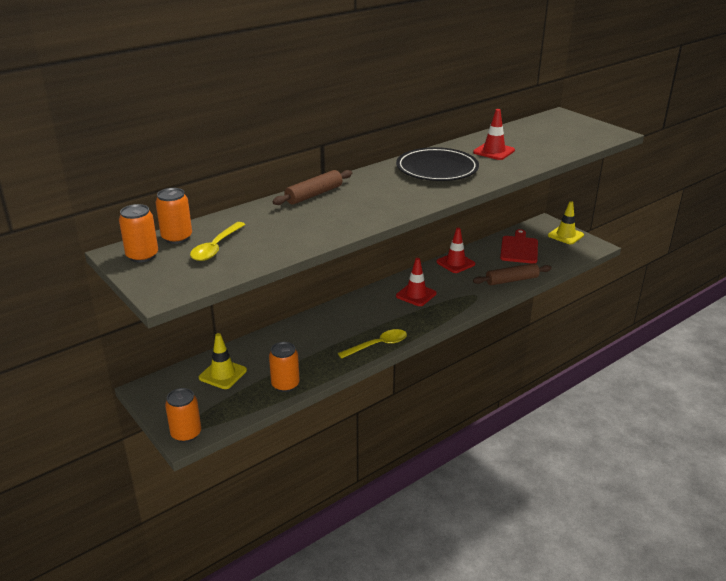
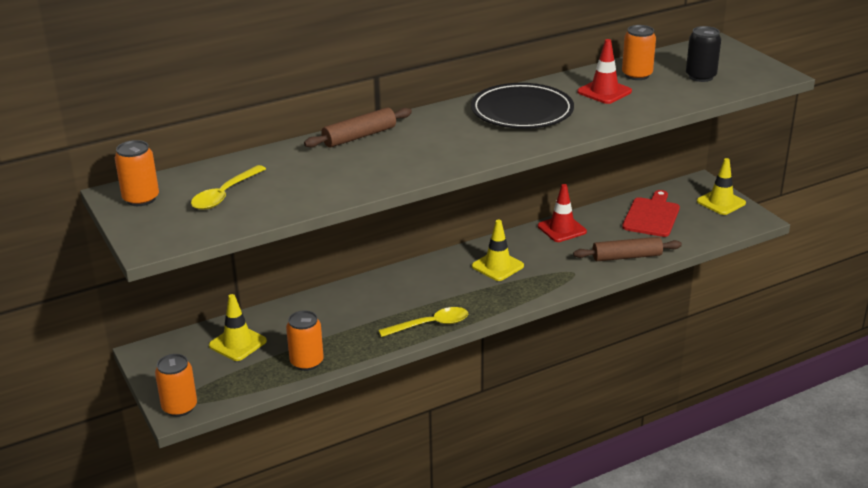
camera: 10 degrees right, 0 degrees up
(177, 237) = (185, 180): orange can -> orange can (637, 75)
(416, 295) = (497, 266): red traffic cone -> yellow traffic cone
(560, 137) = (700, 76): none -> black can

